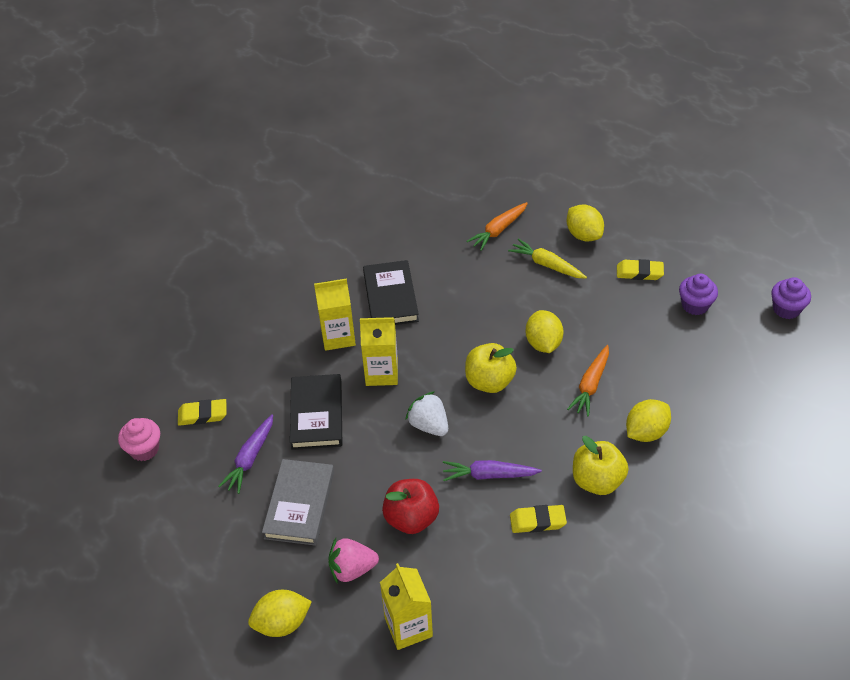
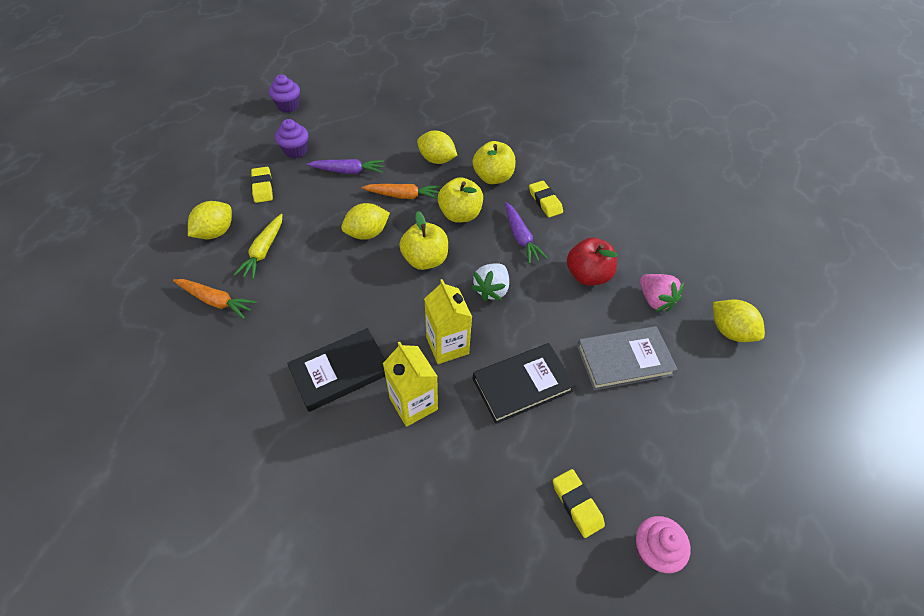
camera: 115 degrees left, 5 degrees up
(250, 458) = (602, 425): purple carrot -> purple carrot (348, 171)
(408, 627) = (673, 251): yellow carton -> none
(544, 429) = (460, 214): none -> yellow apple

